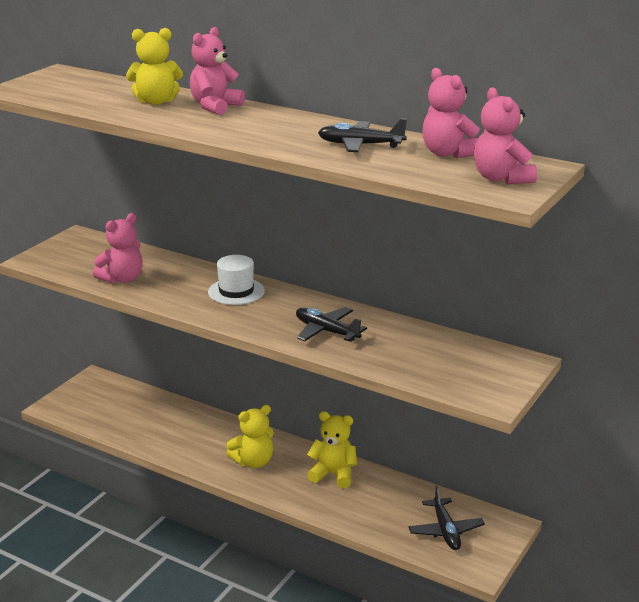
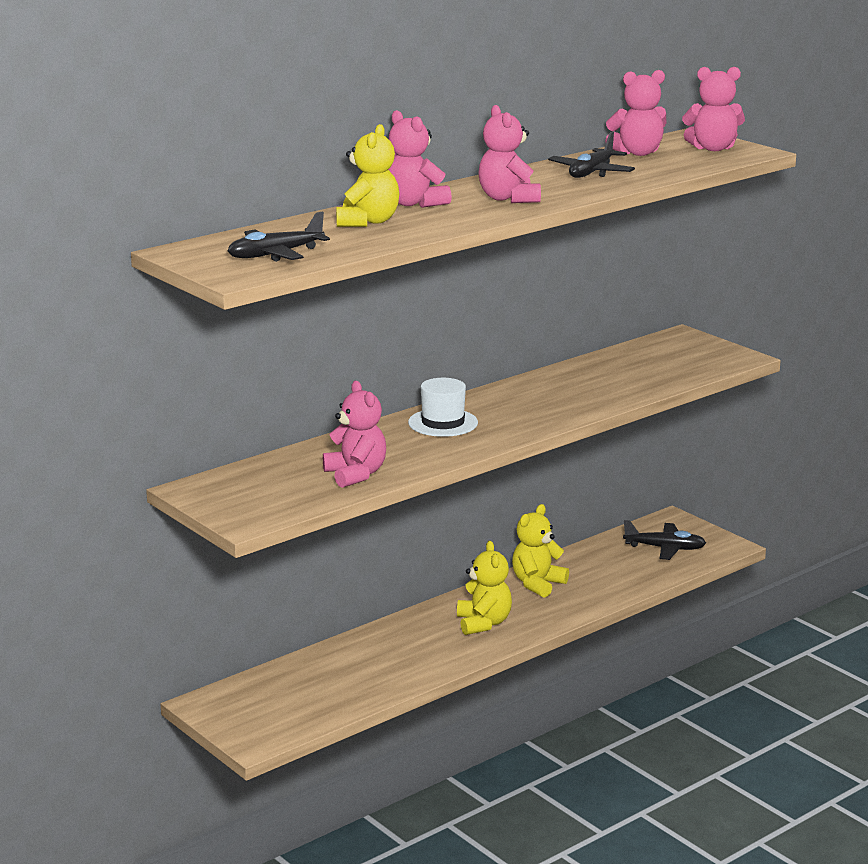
camera: 70 degrees left, 5 degrees down
(251, 129) = (508, 199): none -> pink teddy bear
(326, 331) = (569, 396): black plane -> black plane (275, 255)

